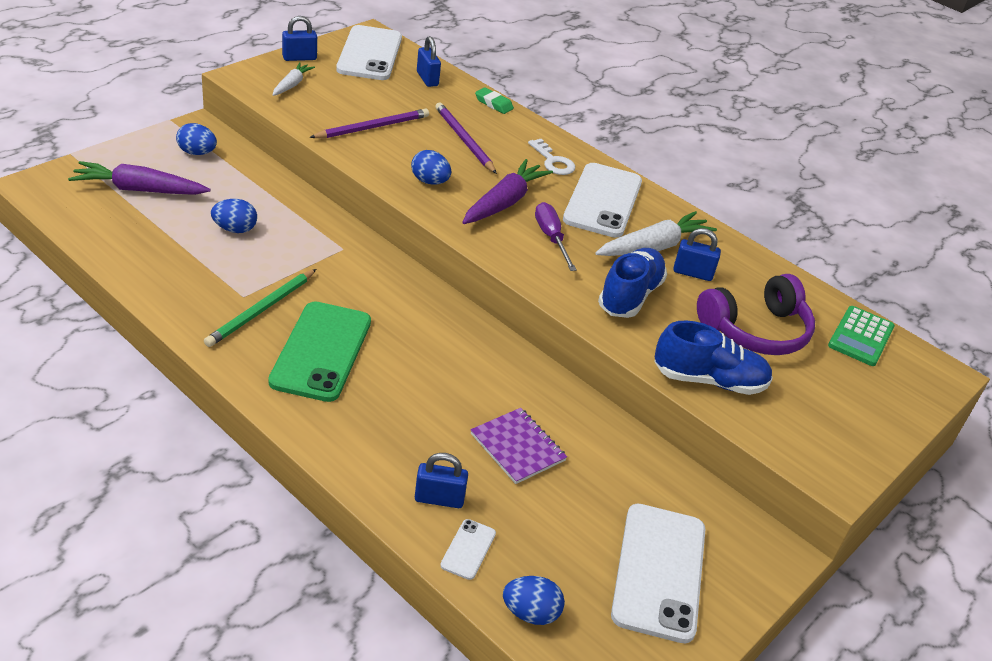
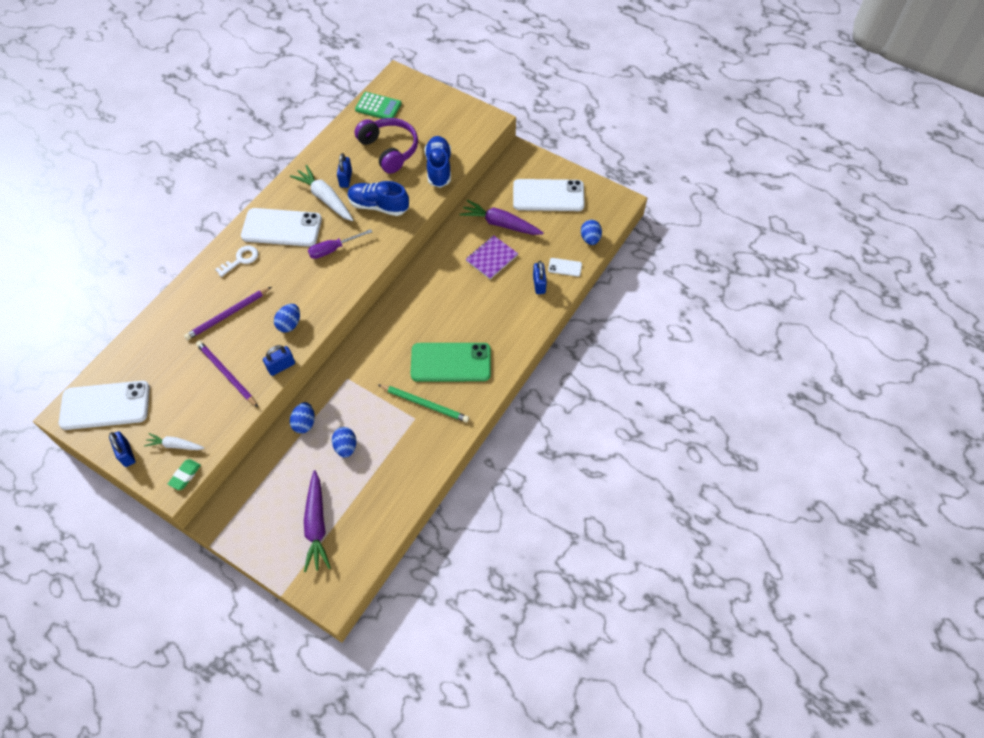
camera: 95 degrees left, 20 degrees up
(197, 153) = (255, 506): blue egg -> blue egg (304, 423)
(427, 79) = (139, 356): blue padlock -> blue padlock (281, 366)
(493, 104) = (168, 306): green eraser -> green eraser (185, 475)
(504, 202) = (301, 279): purple carrot -> purple carrot (500, 224)

